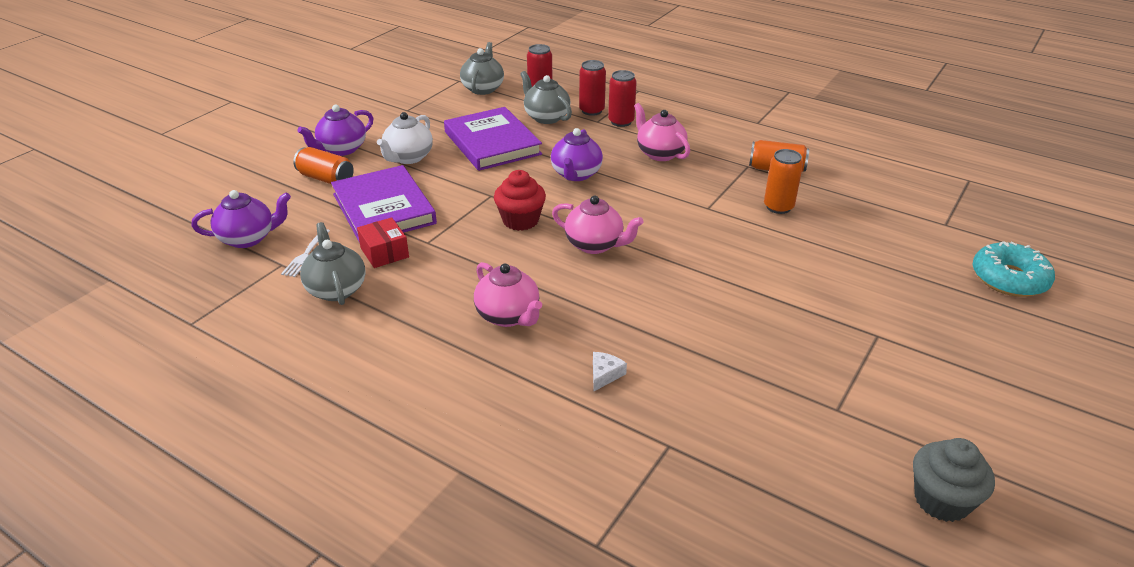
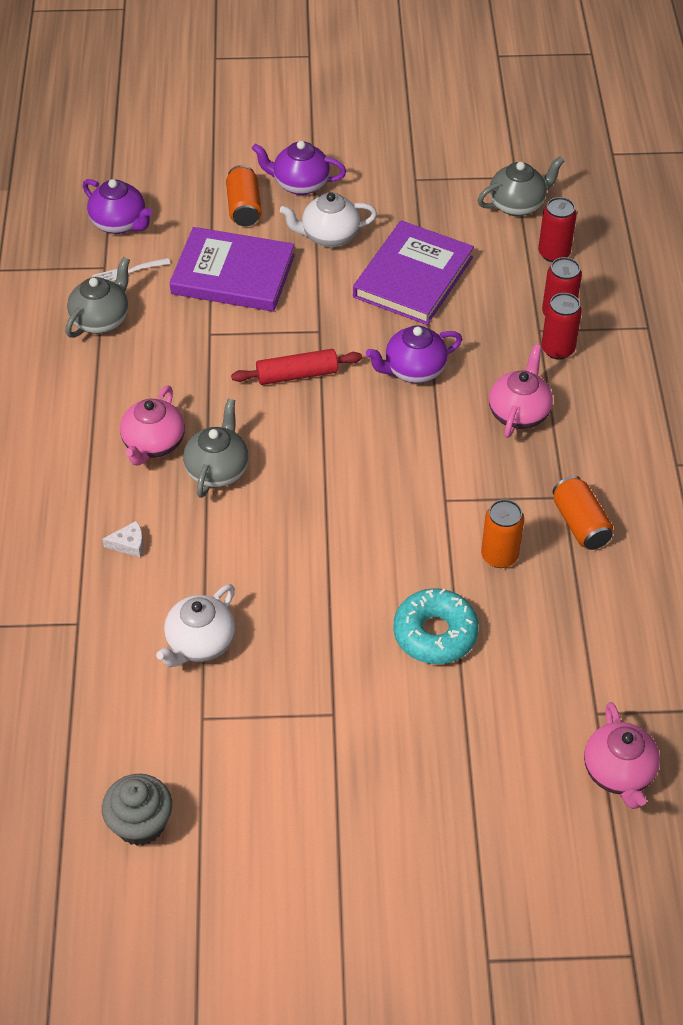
camera: 55 degrees right, 15 degrees up
(383, 208) = (233, 274): purple book -> purple book turned 75 degrees clockwise
(384, 252) = (172, 316): red box -> none
(520, 220) = (297, 374): red cupcake -> red rolling pin
(546, 117) = (506, 286): grey teapot -> grey teapot (217, 469)
(595, 245) = (304, 447): pink teapot -> pink teapot (619, 773)
(752, 378) = (200, 644): none -> white teapot
(1009, 279) = (528, 798): turquoise donut -> turquoise donut (435, 633)

